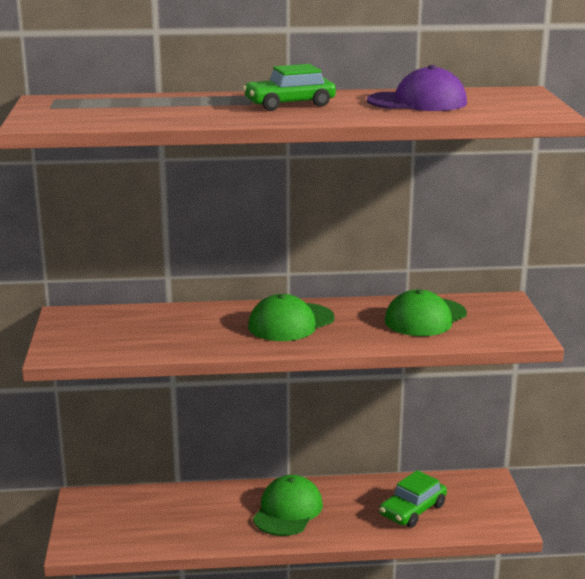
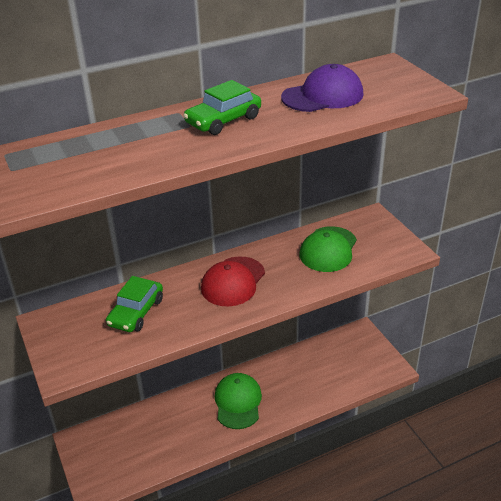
camera: 20 degrees left, 15 degrees up
(291, 323) = (233, 281): green cap -> red cap
(412, 510) = (323, 374): green car -> green car (136, 312)

